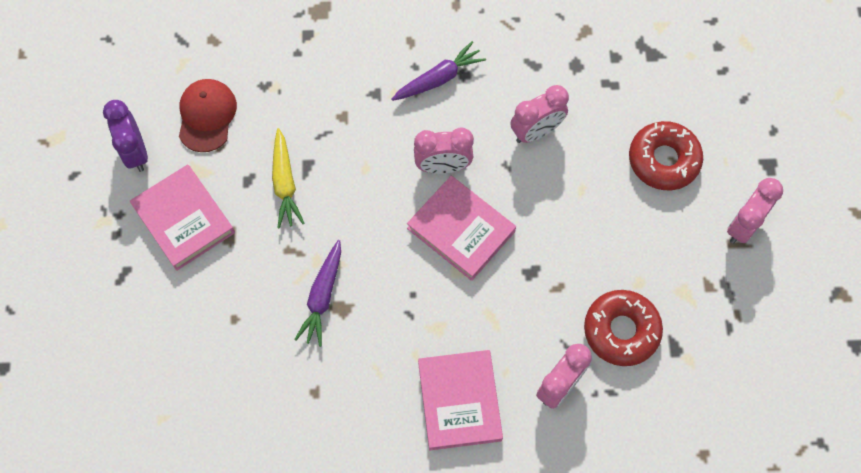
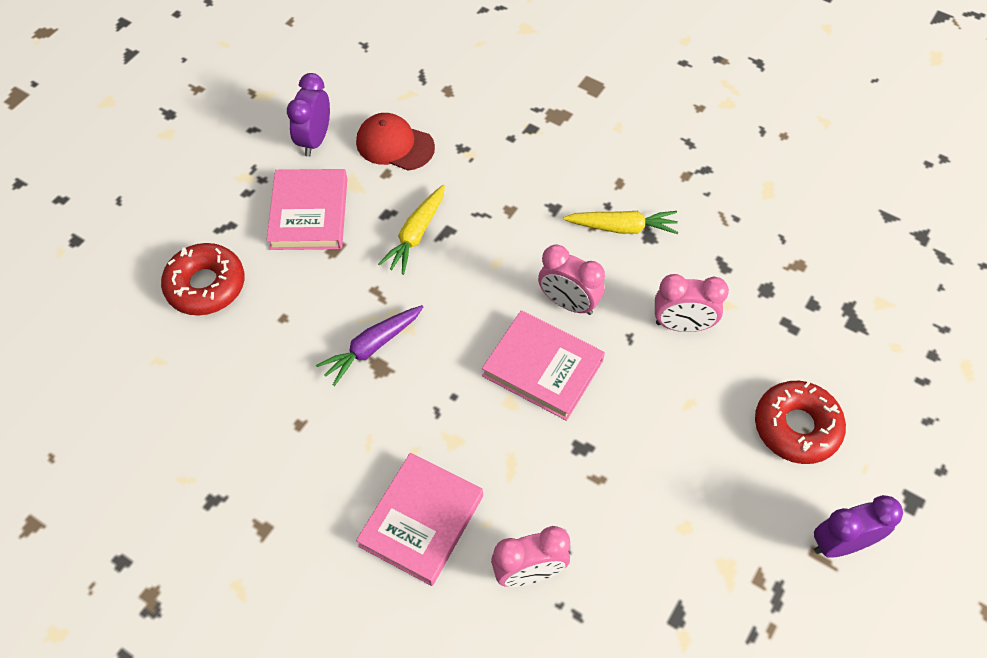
camera: 35 degrees right, 10 degrees down
(207, 116) = (394, 145): red cap -> red cap turned 105 degrees counterclockwise
(439, 78) = (622, 227): purple carrot -> yellow carrot
(461, 230) = (543, 368): pink book -> pink book turned 45 degrees counterclockwise
(621, 330) = (632, 561): red donut -> red donut (206, 285)
(743, 225) = (840, 543): pink clock -> purple clock

